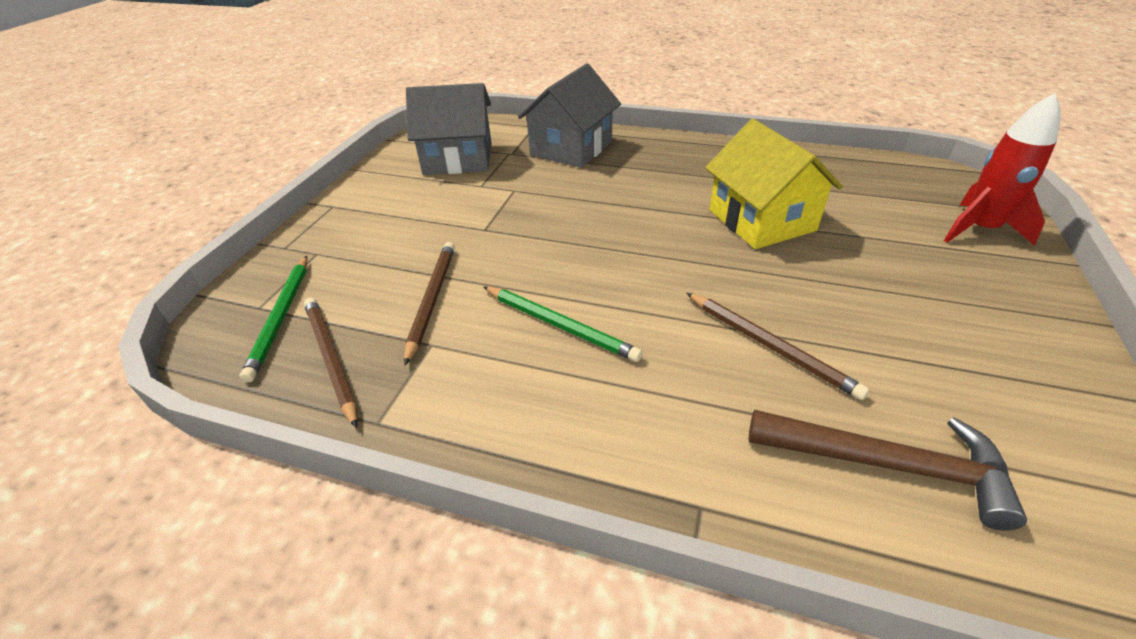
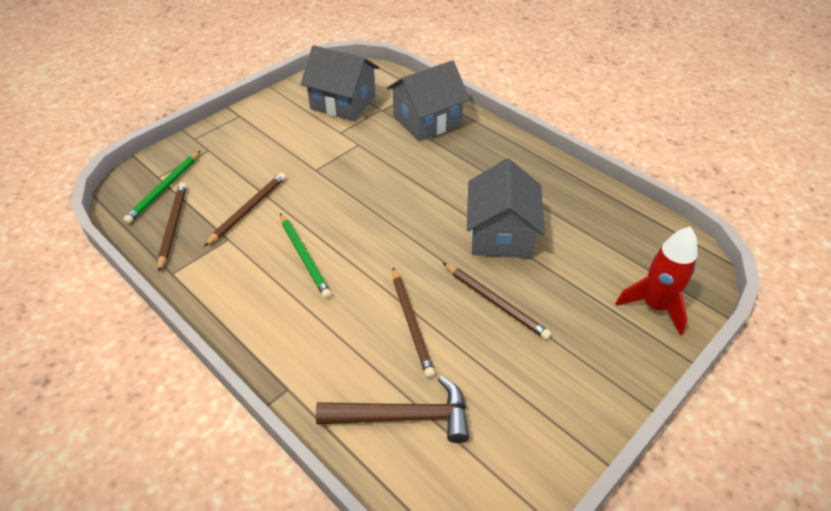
camera: 25 degrees right, 5 degrees up
(761, 220) = (501, 234): yellow house -> grey house
(833, 285) = (495, 302): none -> brown pencil
(888, 465) = (403, 417): brown hammer -> brown hammer turned 45 degrees counterclockwise

